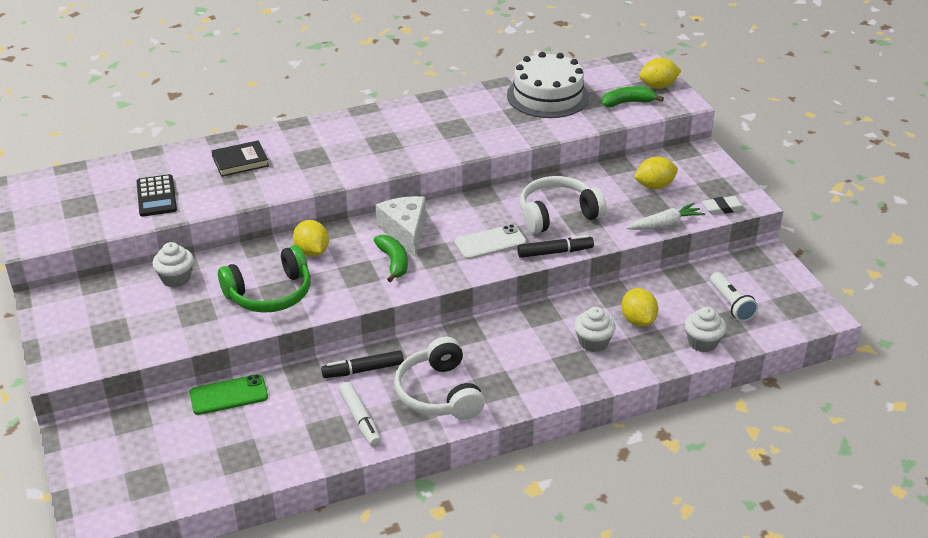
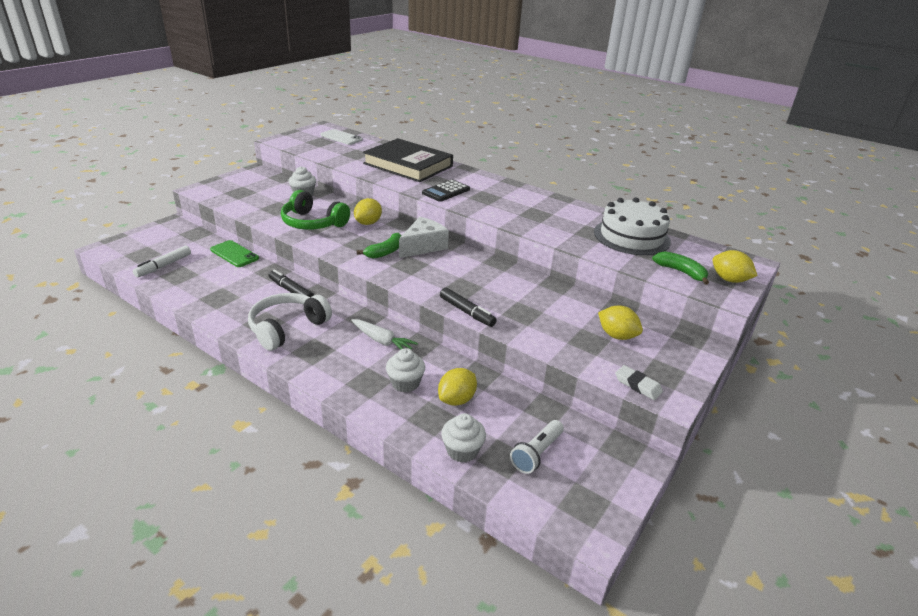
camera: 55 degrees right, 5 degrees down
(156, 196) = (348, 155): black calculator -> black calculator (446, 191)
(240, 161) = (408, 165): black book -> black book, size x2.10
(360, 419) = (238, 305): white marker -> white marker (164, 266)
(490, 242) = (447, 281): white phone -> white phone (341, 137)
(557, 215) = (516, 299): white headphones -> none
(665, 225) = (569, 357): white carrot -> white carrot (382, 341)

